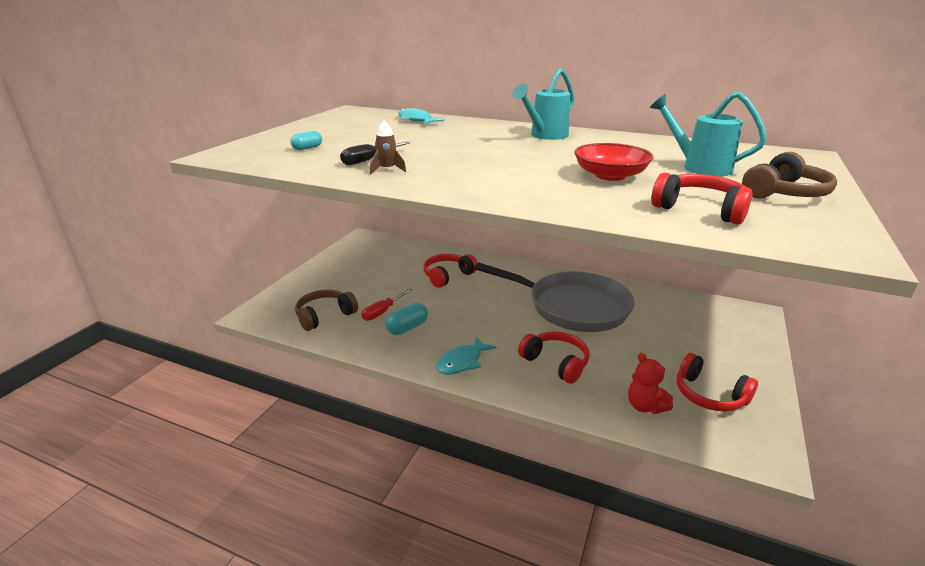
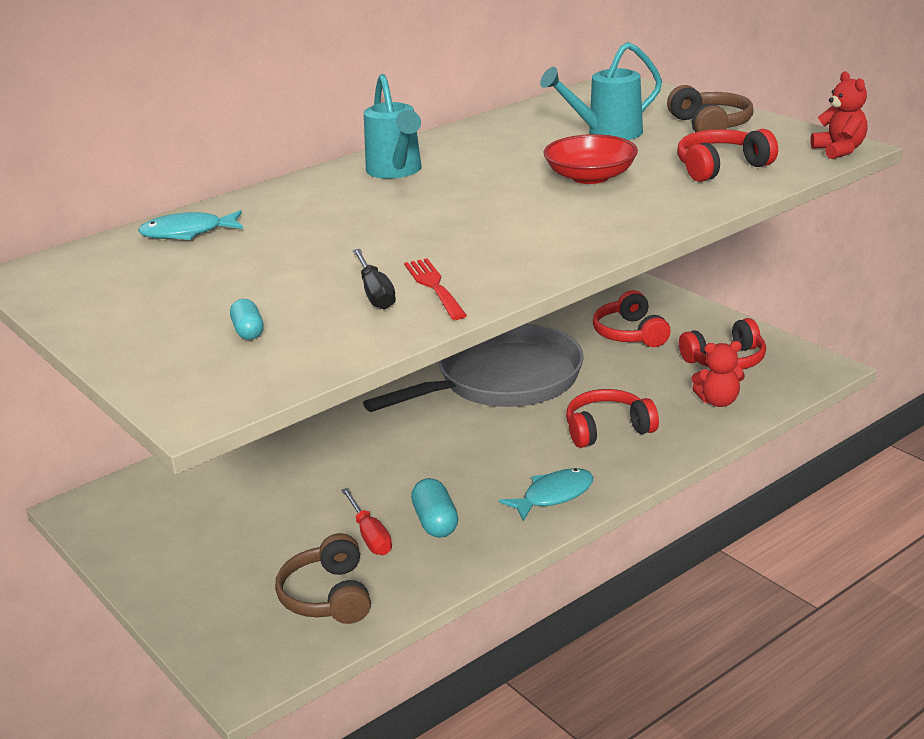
camera: 60 degrees left, 0 degrees up
(387, 170) = (434, 287): brown rocket -> red fork
(448, 276) = (323, 453): red headphones -> red headphones (630, 333)
(462, 362) = (553, 495): turquoise fish -> turquoise fish turned 105 degrees counterclockwise
(837, 250) = (839, 150): none -> red teddy bear

